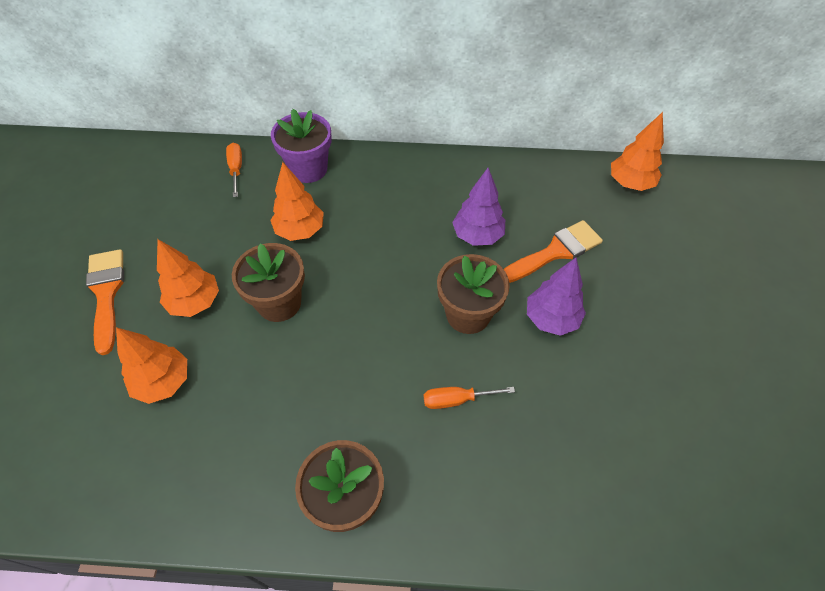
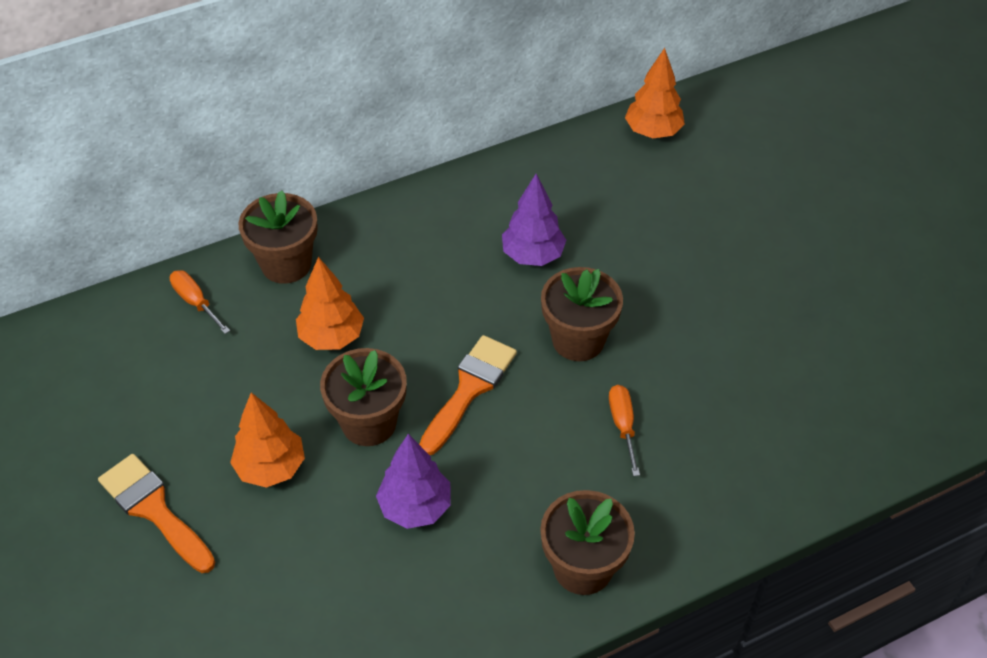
camera: 30 degrees left, 5 degrees down
(163, 382) = (304, 562): orange tree -> none
(308, 169) = (286, 264): purple flower pot -> brown flower pot
(457, 400) = (623, 425): orange screwdriver -> orange screwdriver turned 120 degrees clockwise
(551, 319) = (662, 306): purple tree -> purple tree (415, 507)
(555, 252) = (623, 237): orange brush -> orange brush (469, 389)

